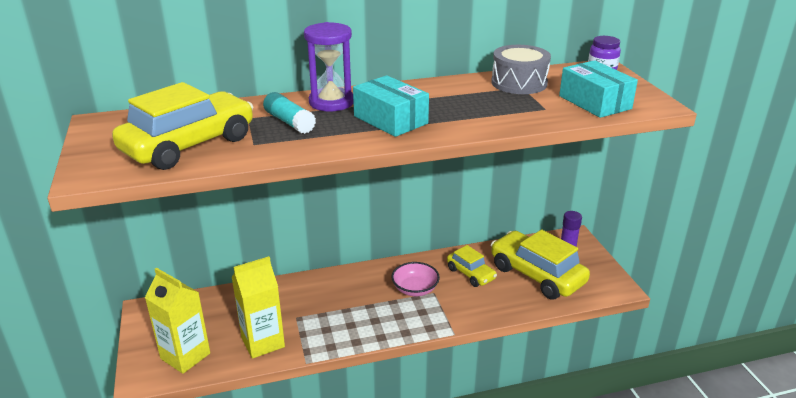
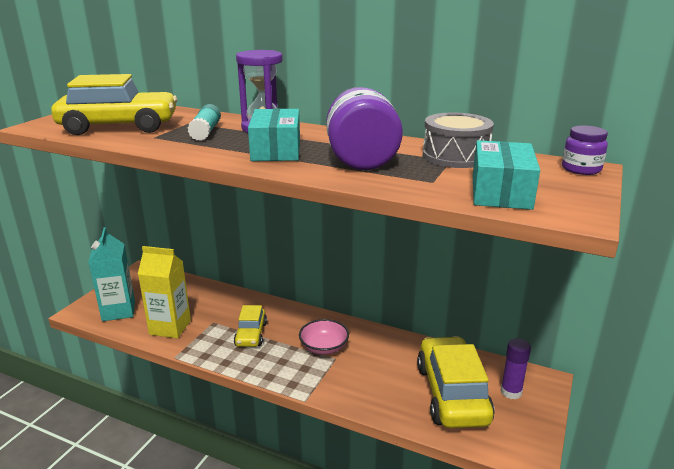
camera: 40 degrees right, 5 degrees down
(185, 356) = (118, 311): yellow carton -> turquoise carton
(469, 107) = (361, 160): none -> purple jar
(471, 274) = (388, 360): yellow car -> yellow car (251, 334)

